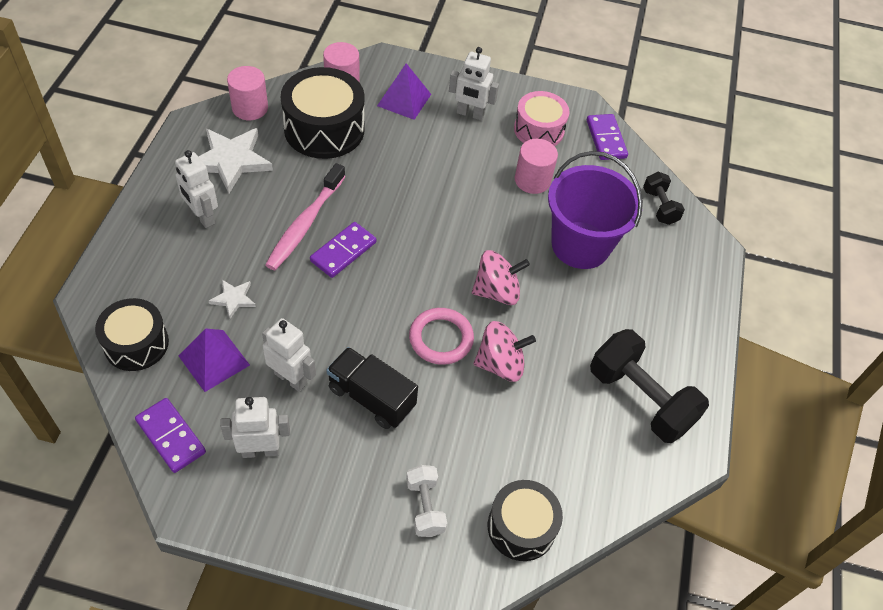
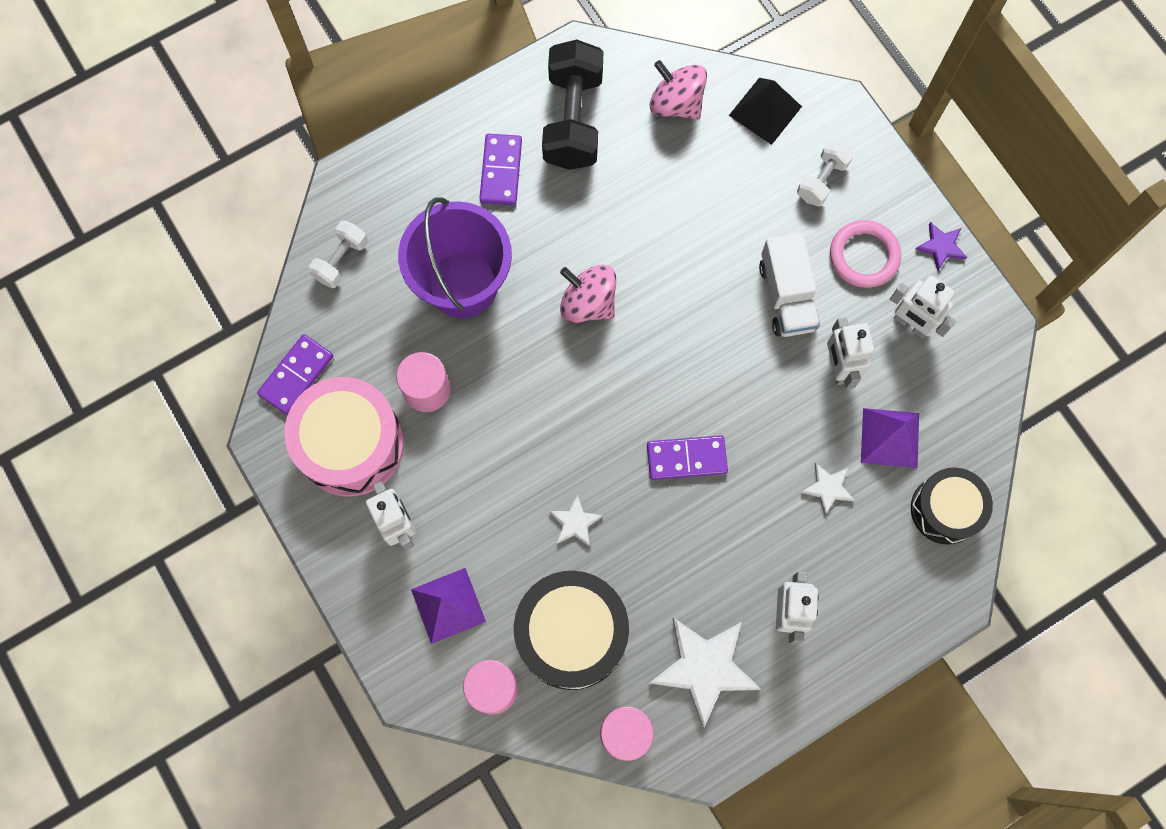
camera: 130 degrees left, 20 degrees up
(171, 436) = (973, 394): purple domino -> purple domino (501, 171)
(283, 532) = (941, 247): none -> purple star
(305, 224) = (695, 521): pink toothbrush -> none
(371, 397) = (786, 296): black truck -> white truck
(376, 176) = (575, 522): none -> white star
(441, 338) = (681, 300): pink ring -> pink ring (864, 256)
(500, 364) = (654, 237): pink spinning top -> pink spinning top (676, 103)
(521, 527) = (765, 110): black drum -> black pyramid
(539, 130) = (350, 444): pink drum -> pink drum, size x1.54
(659, 207) = (341, 260): black dumbbell -> white dumbbell

